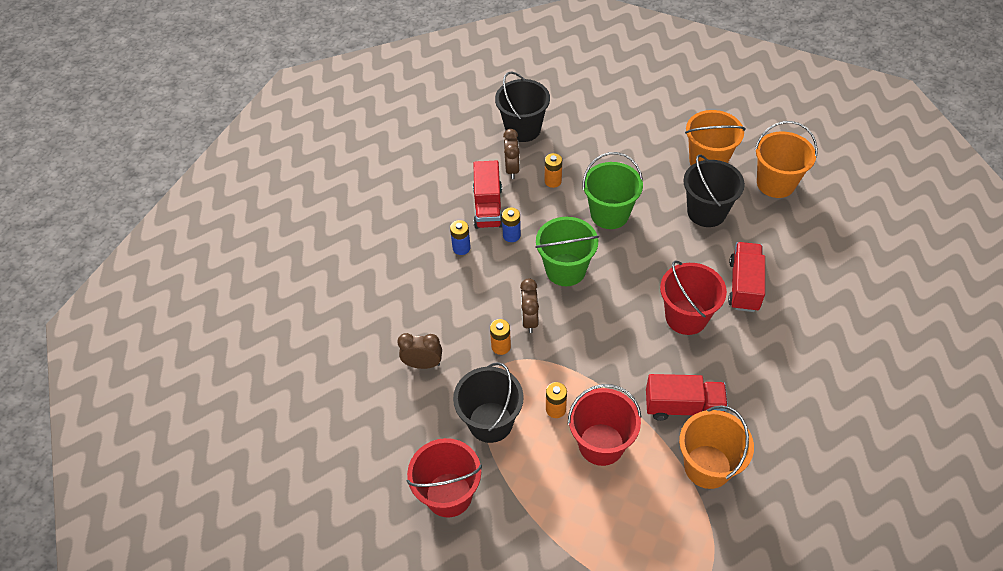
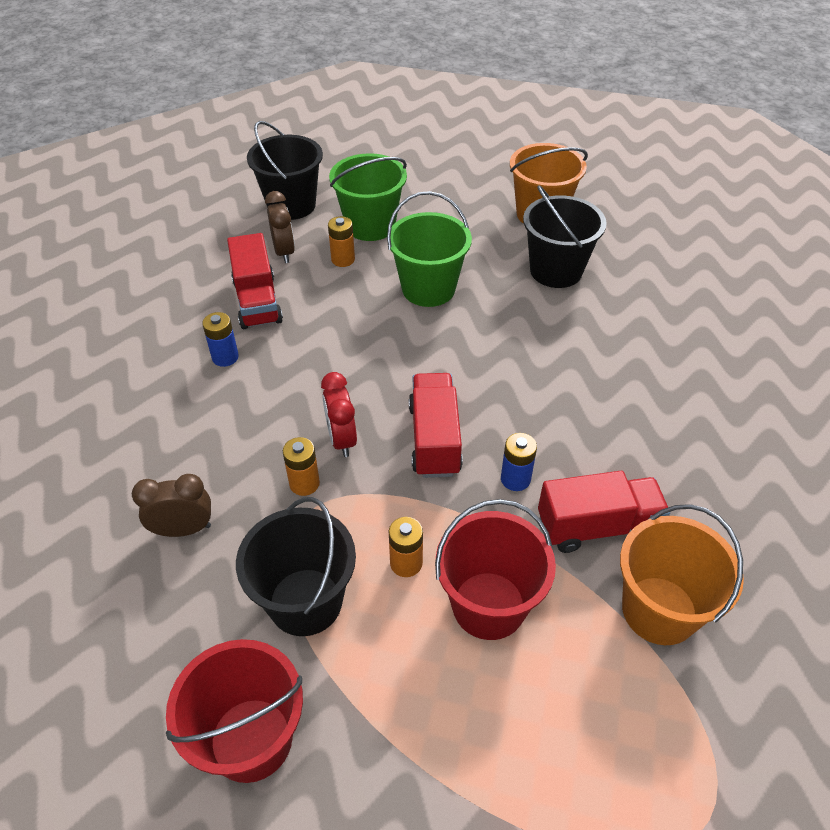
camera: 15 degrees left, 5 degrees down
(511, 235) = (296, 332): blue battery -> blue battery (515, 479)
(529, 320) = (341, 439): brown clock -> red clock
(565, 270) = (382, 365): green bucket -> green bucket (370, 225)
(686, 317) = (566, 402): red bucket -> none
(744, 285) = (632, 351): red truck -> red truck (434, 439)
(775, 183) = (632, 228): orange bucket -> none

